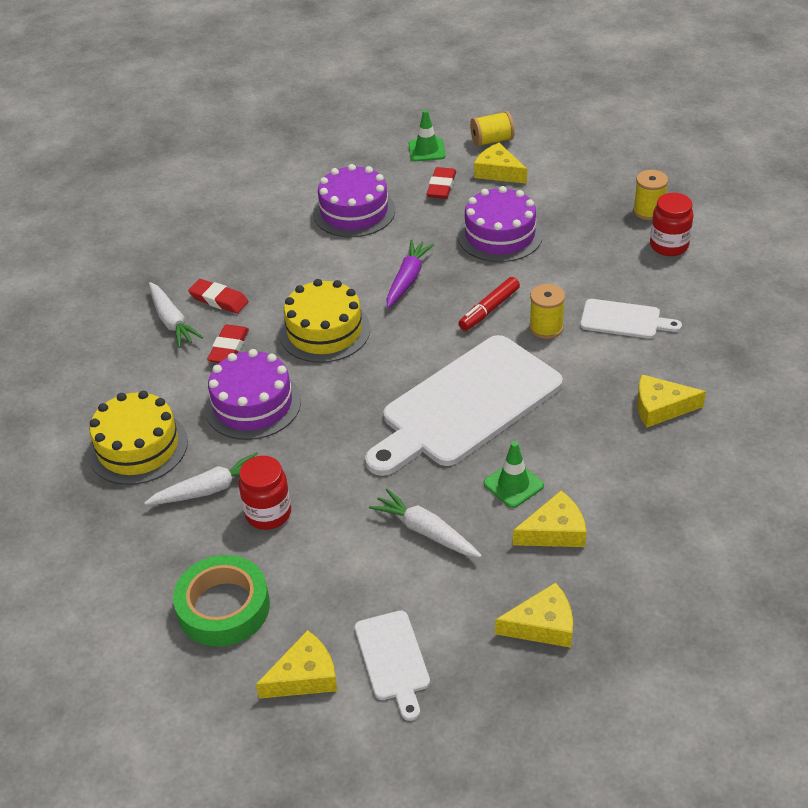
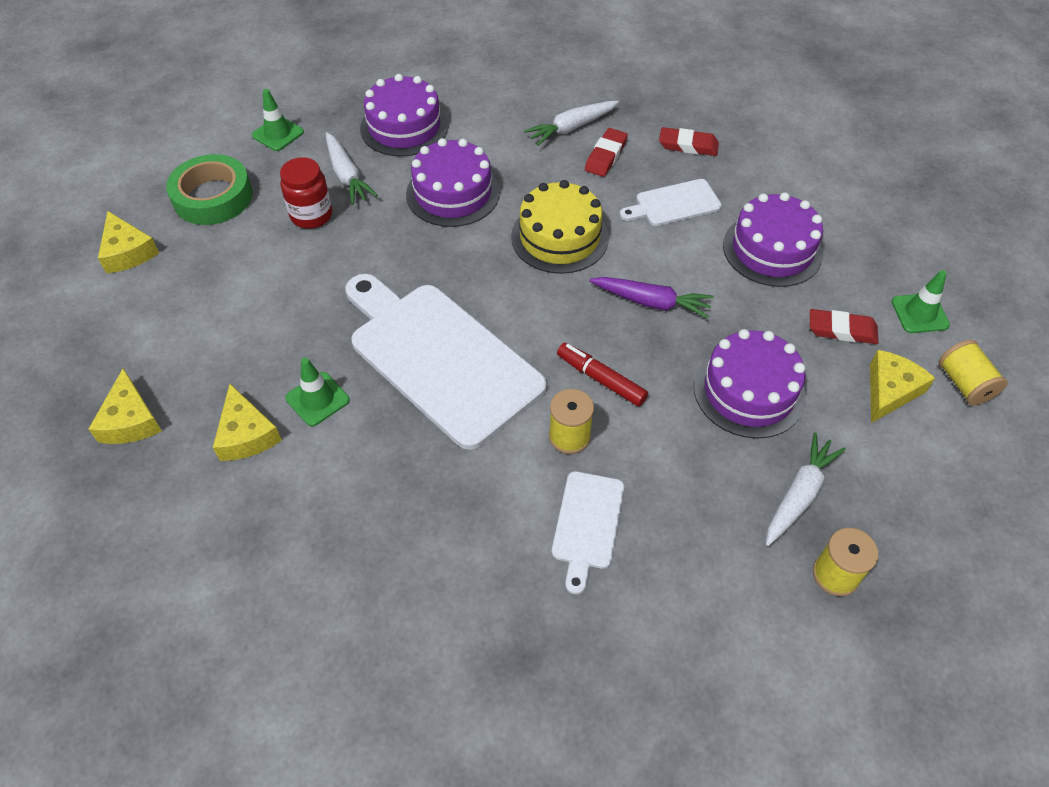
camera: 85 degrees right, 10 degrees up
(122, 559) = (278, 134): none -> green traffic cone
(138, 447) = (404, 127): yellow cake -> purple cake
(229, 348) = (533, 170): red eraser -> red eraser (688, 145)
(393, 660) = (126, 308): white cutting board -> white cutting board (674, 204)
(426, 531) = (268, 327): white carrot -> white carrot (799, 494)
(660, 408) = (421, 553): yellow cheese -> none
(669, 246) = (755, 595): red jar -> none

